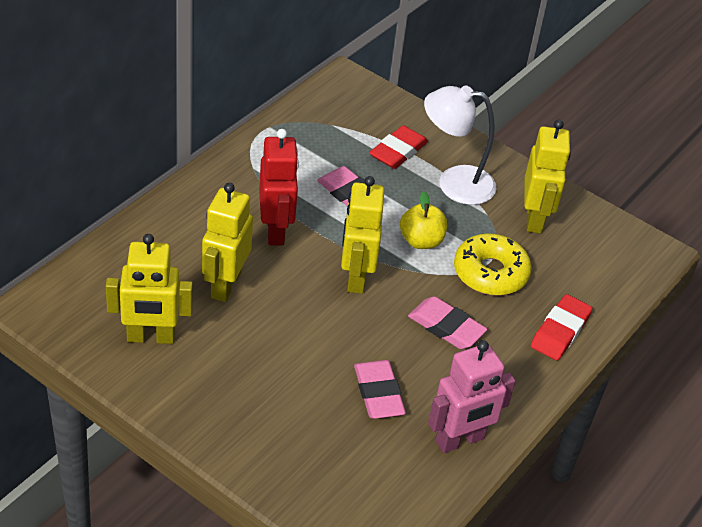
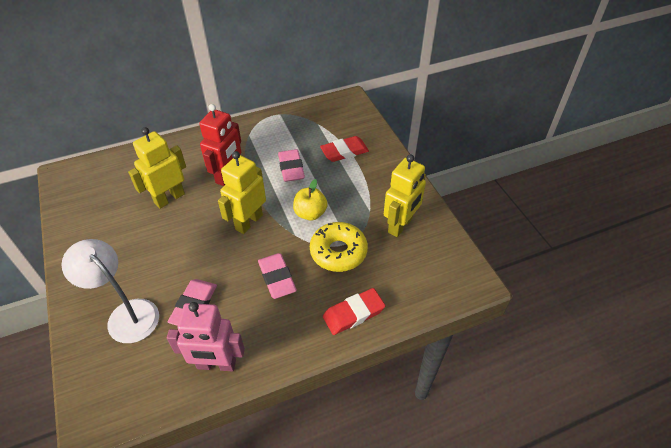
camera: 35 degrees right, 5 degrees up
(151, 337) = (101, 214): yellow robot -> none
(454, 183) = (364, 183): white lamp -> white lamp (126, 314)

